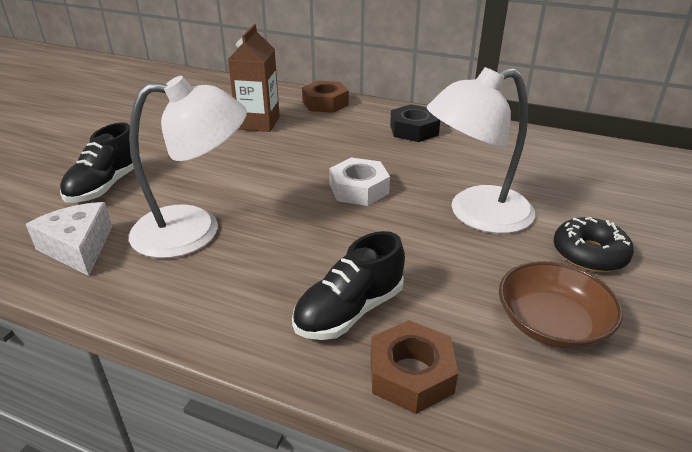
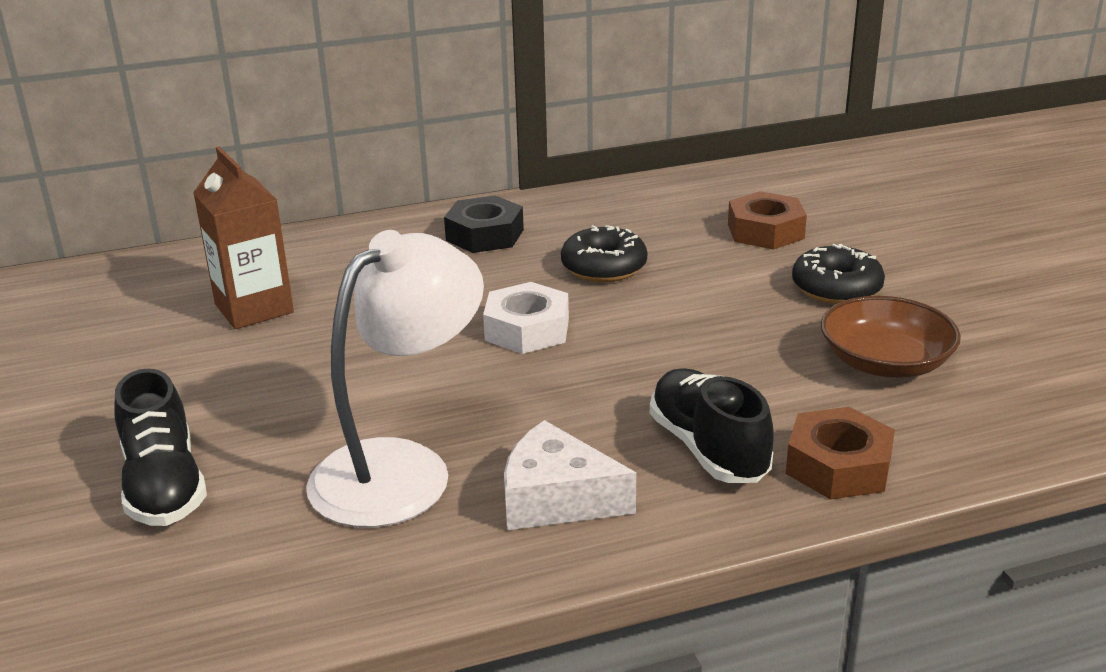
camera: 40 degrees left, 5 degrees down
(78, 248) = (274, 568): white cheese -> white cheese (557, 499)
(325, 103) = (309, 245): brown nut -> brown nut (765, 231)
(349, 311) = (708, 449): black shoe -> black shoe turned 150 degrees clockwise
(452, 173) = (604, 267): none -> black donut
(476, 214) = (689, 299): white lamp -> none

